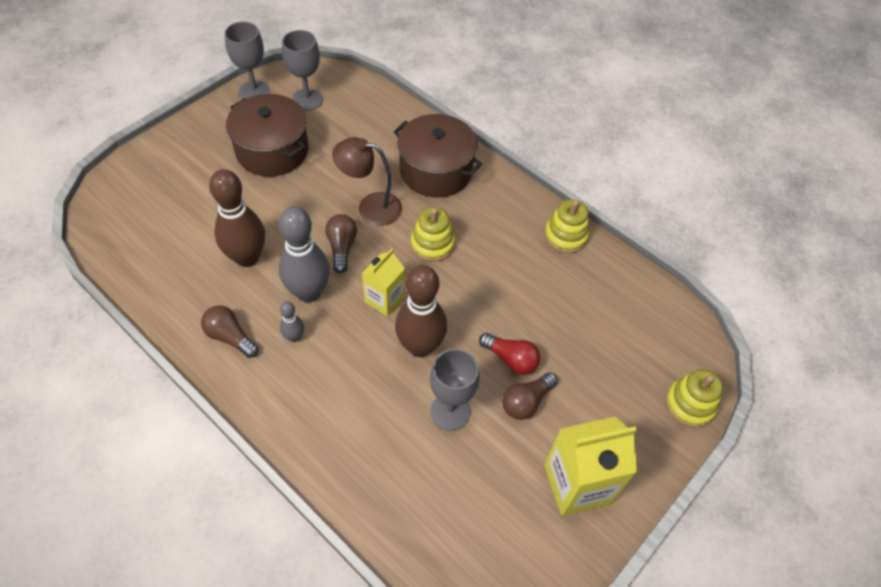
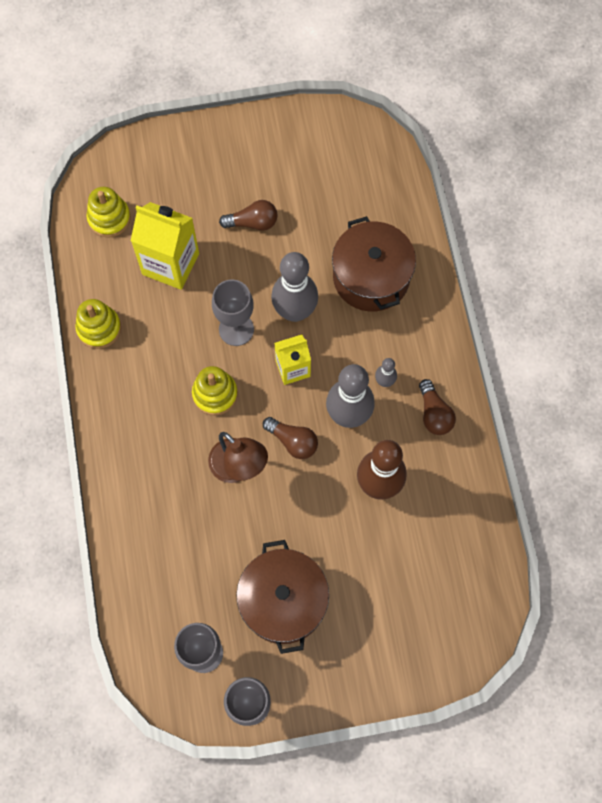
camera: 140 degrees left, 15 degrees up
(342, 247) = (293, 441): brown light bulb -> brown light bulb turned 90 degrees counterclockwise
(420, 346) = (295, 311): brown bowling pin -> grey bowling pin
(436, 171) = (149, 470): brown pot -> brown pot (371, 277)
(450, 411) = (310, 250): grey goblet -> grey goblet (236, 329)
(511, 359) = (236, 258): red light bulb -> none
(577, 484) = (266, 153): yellow carton -> yellow carton (170, 264)
(689, 404) = (143, 149): yellow stacking toy -> yellow stacking toy (109, 218)

